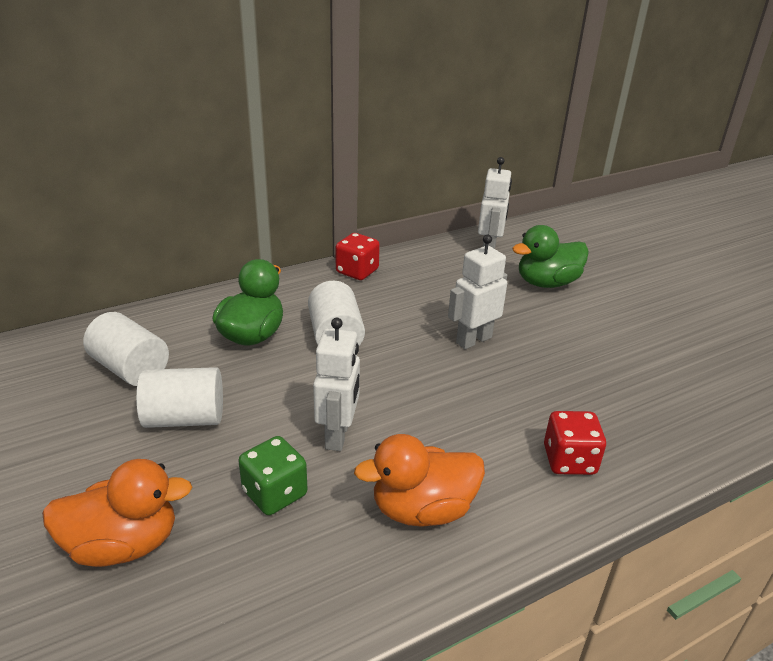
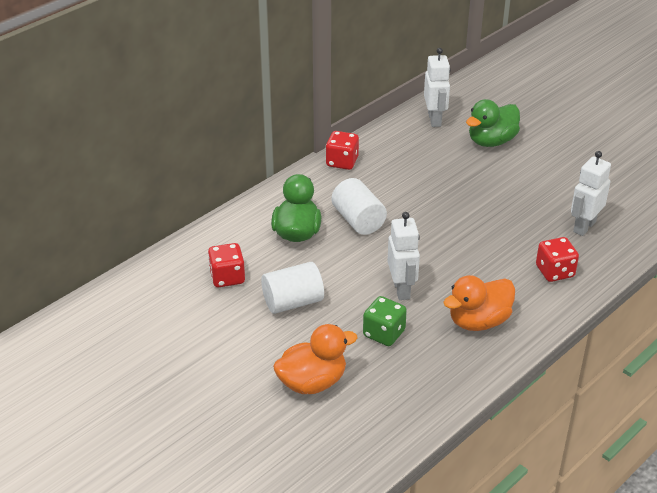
camera: 15 degrees left, 5 degrees up
(130, 369) = (227, 277): white cylinder -> red dice
(473, 340) = (458, 201): white robot -> white robot (584, 227)

